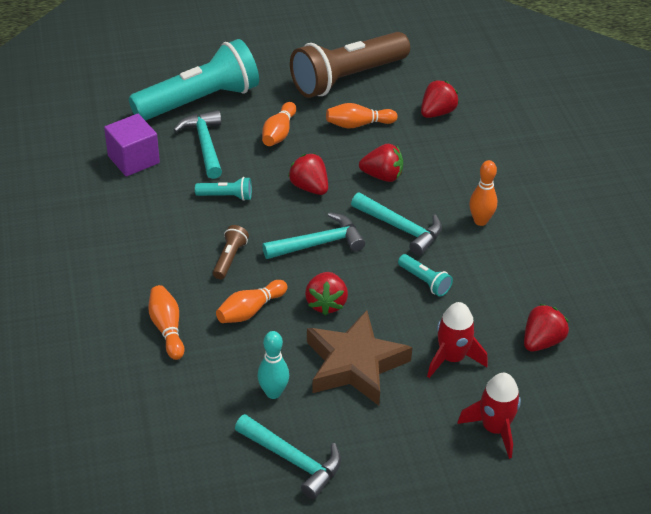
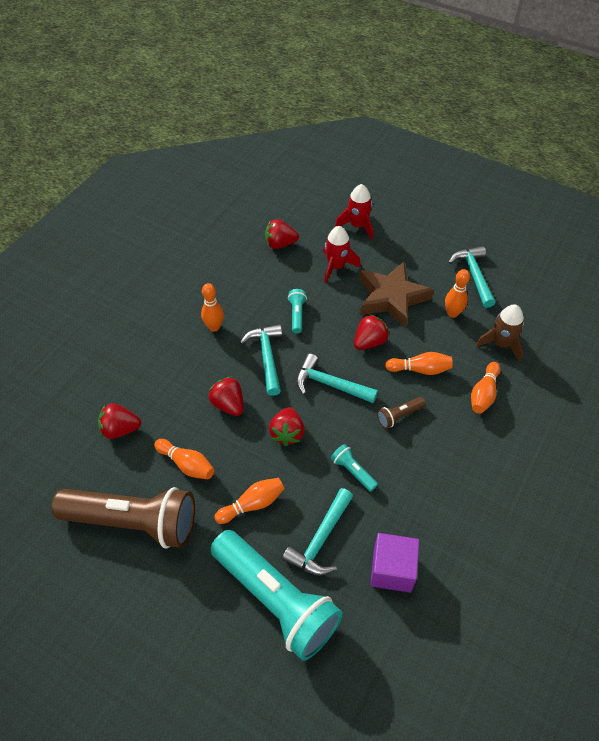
camera: 135 degrees left, 10 degrees up
(190, 393) = (501, 344): none -> brown rocket
(200, 101) = (276, 600): turquoise flashlight -> turquoise flashlight turned 150 degrees counterclockwise
(273, 393) = (452, 313): turquoise bowling pin -> orange bowling pin

